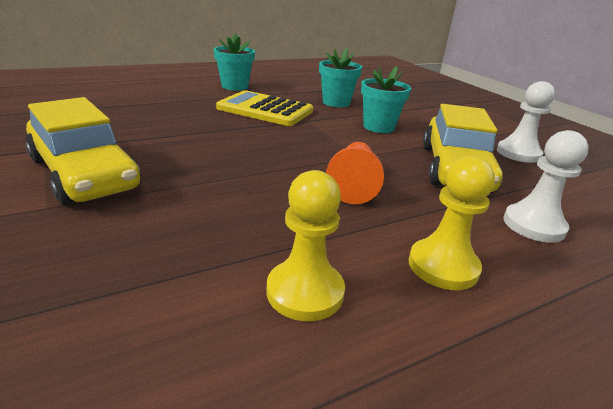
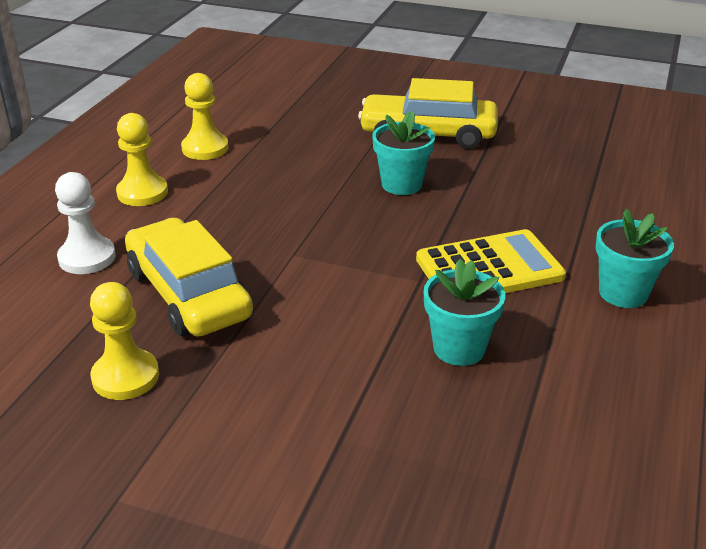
camera: 140 degrees right, 5 degrees up
(353, 185) = (257, 219): orange pawn -> none
(378, 127) = (334, 321): turquoise flower pot -> turquoise flower pot (401, 184)
(518, 153) = (125, 377): white pawn -> yellow pawn

